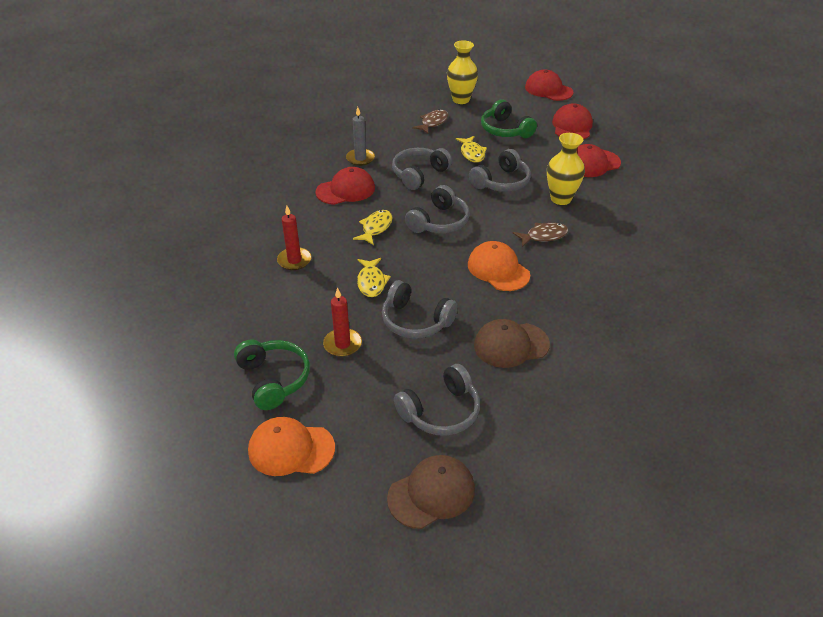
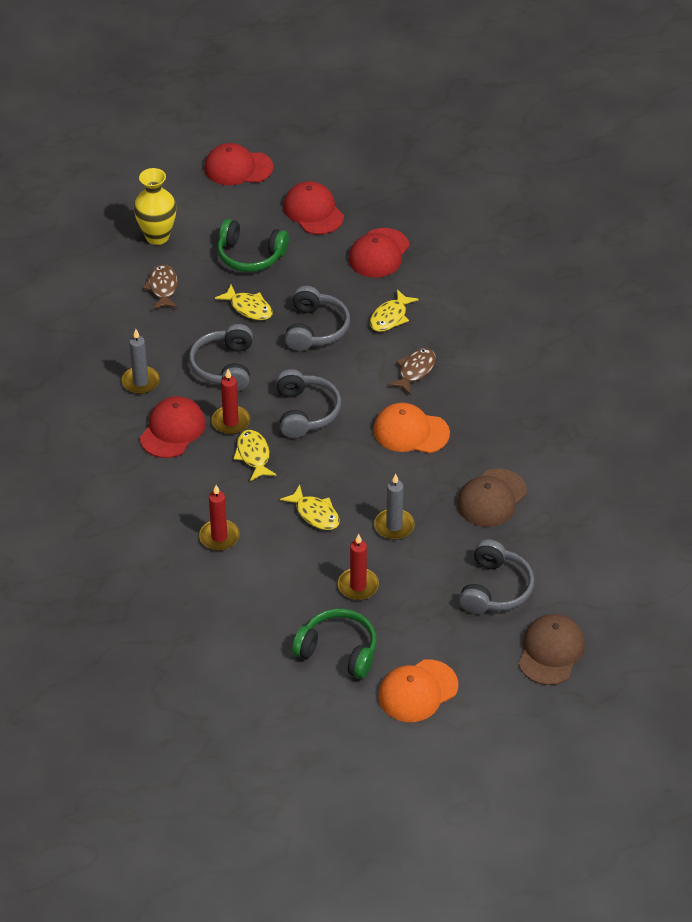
camera: 40 degrees left, 5 degrees up
(385, 203) = (231, 422): none -> red candle
(415, 321) = (394, 526): grey headphones -> grey candle
(560, 199) = (390, 317): yellow vase -> yellow fish

